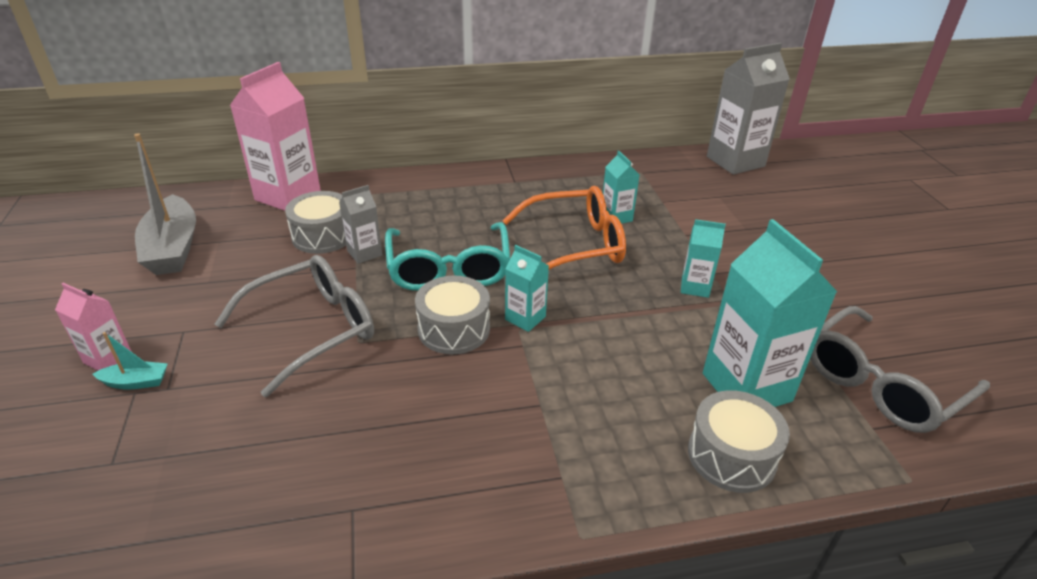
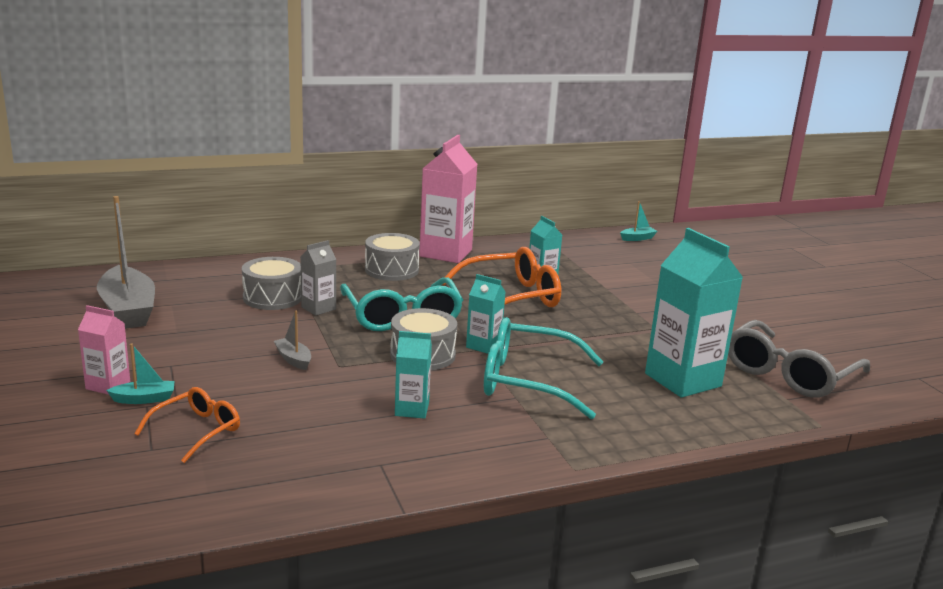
camera: 10 degrees left, 15 degrees down
(171, 437) = (197, 431): none -> orange glasses
(288, 196) = (224, 270): pink carton -> pink carton (446, 253)
(313, 329) = (293, 359): grey glasses -> grey boat
(561, 378) = (527, 381): none -> turquoise glasses
(695, 287) = (624, 321): turquoise carton -> turquoise carton (412, 409)
(731, 455) = (680, 419): grey drum -> grey drum (391, 270)
(735, 161) = (637, 238): grey carton -> turquoise boat

